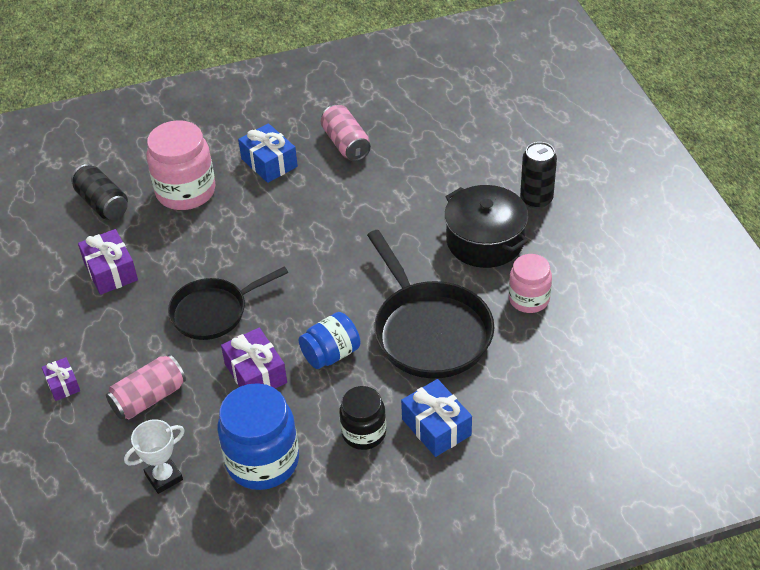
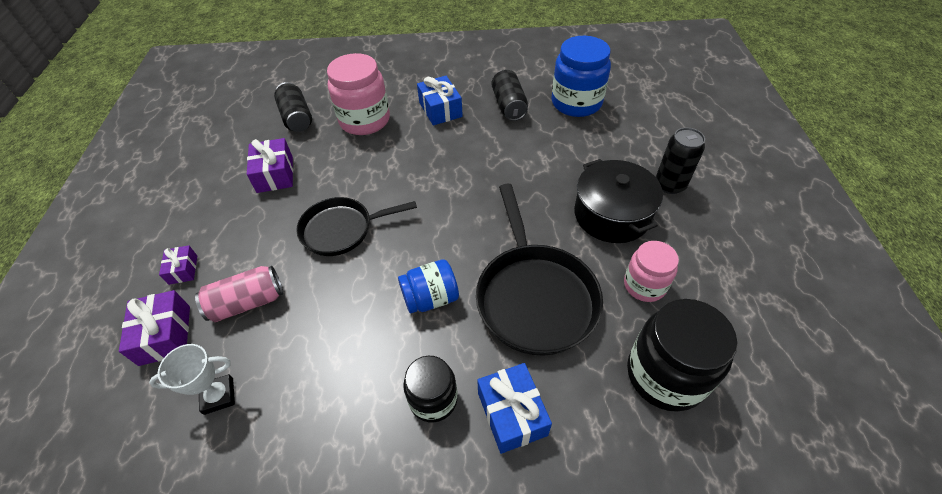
camera: 15 degrees right, 5 degrees up
(255, 373) = (353, 301): purple gift -> purple gift (165, 335)
(262, 461) = (319, 405): blue jar -> blue jar (576, 103)
(346, 144) = (509, 106): pink can -> black can
(560, 368) = (665, 375): none -> black jar

